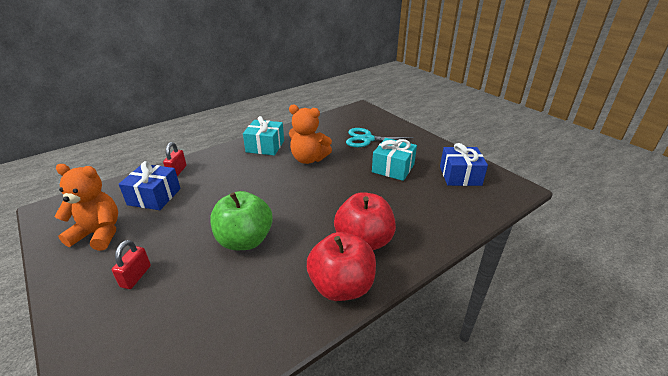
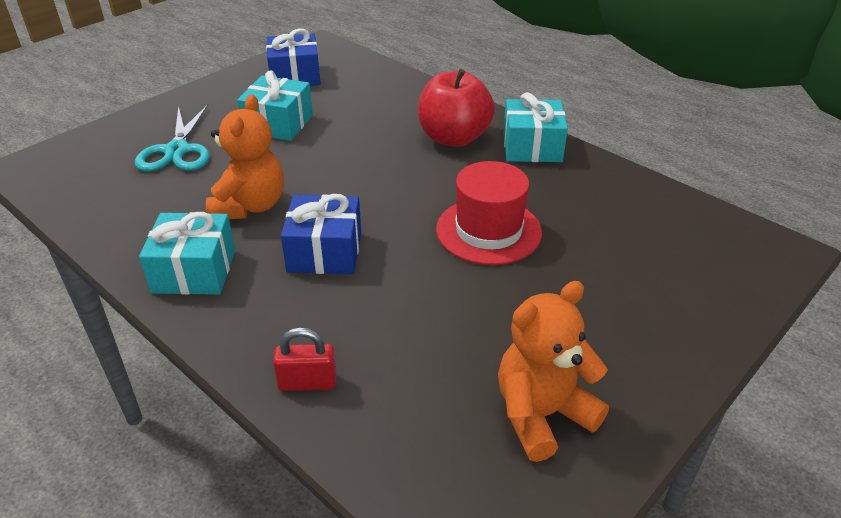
camera: 100 degrees left, 5 degrees up
(98, 234) = (542, 414): orange teddy bear -> orange teddy bear turned 60 degrees clockwise
(136, 276) = (603, 316): red padlock -> none
(154, 196) = (409, 382): blue gift -> blue gift (325, 252)
(245, 240) = (488, 231): green apple -> red hat
(341, 286) = (532, 147): red apple -> turquoise gift

